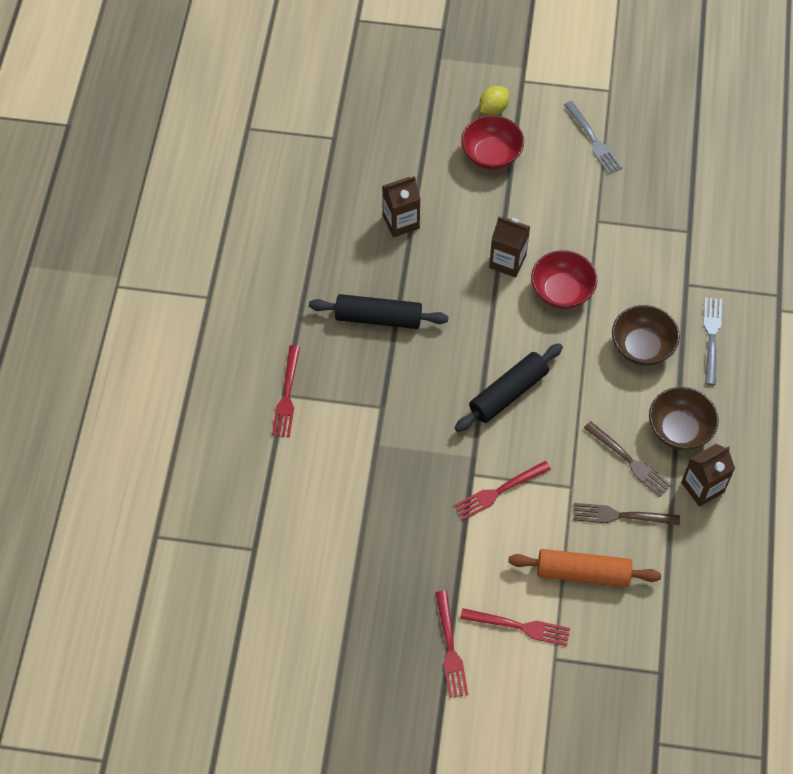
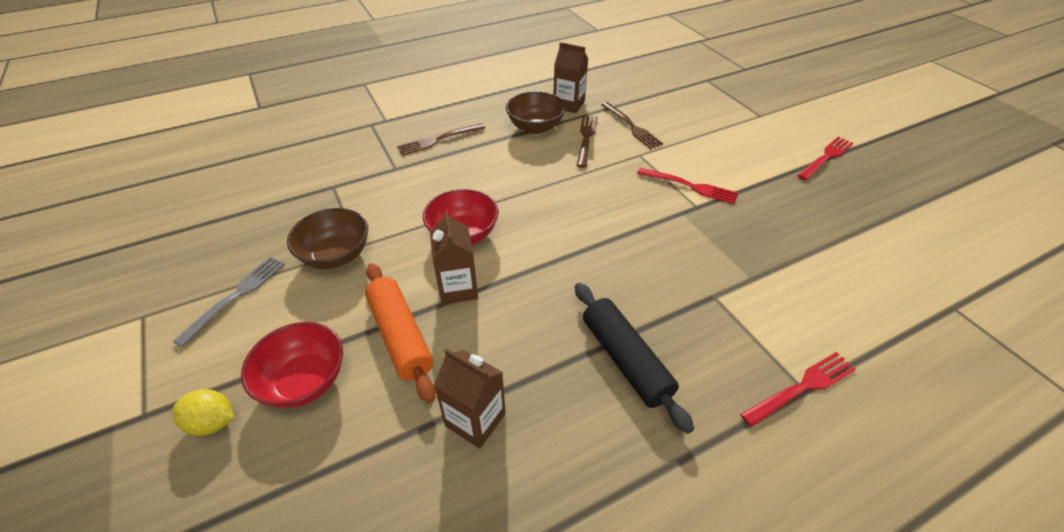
camera: 125 degrees left, 15 degrees down
(508, 393) = (602, 220): black rolling pin -> none
(520, 626) = (764, 136): red fork -> none
(582, 573) = (692, 126): orange rolling pin -> orange rolling pin (400, 336)
(642, 347) = (480, 168): brown bowl -> brown bowl (336, 255)
(711, 336) = (438, 140): grey fork -> brown fork

